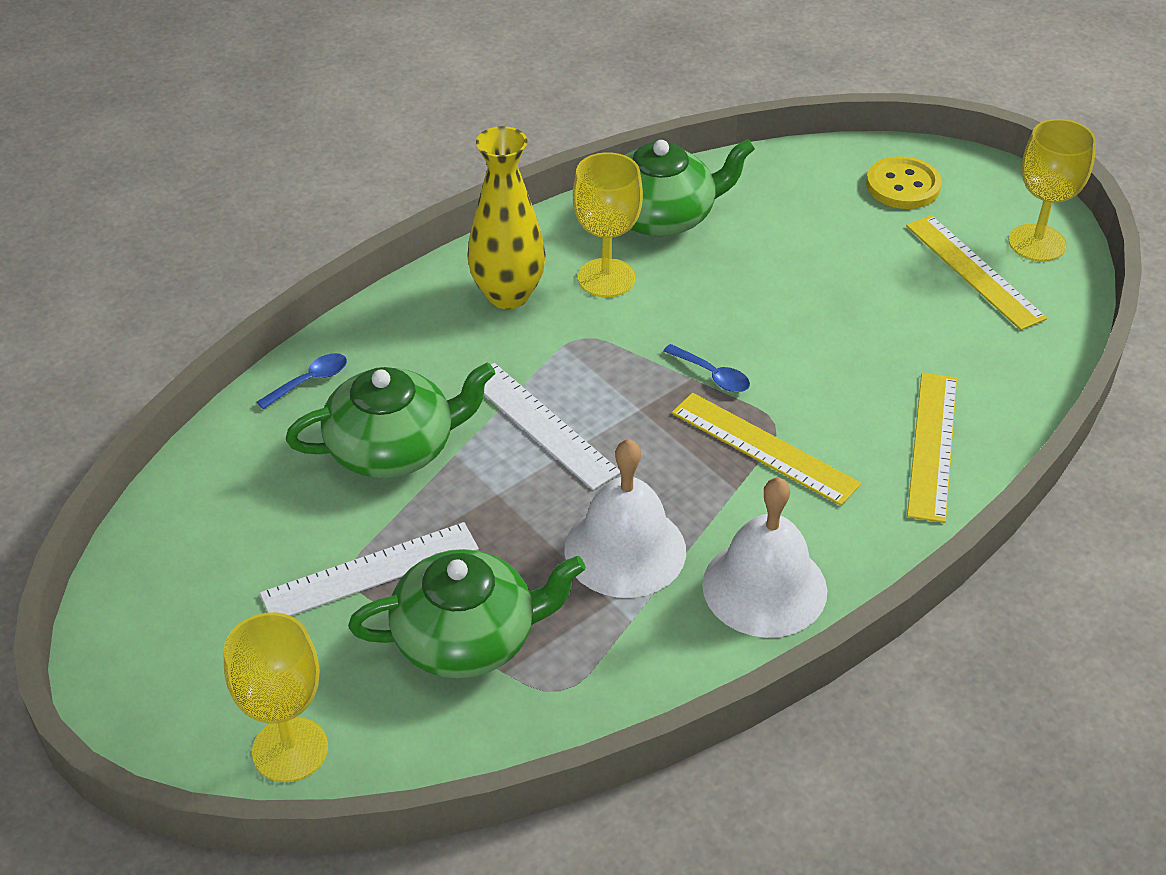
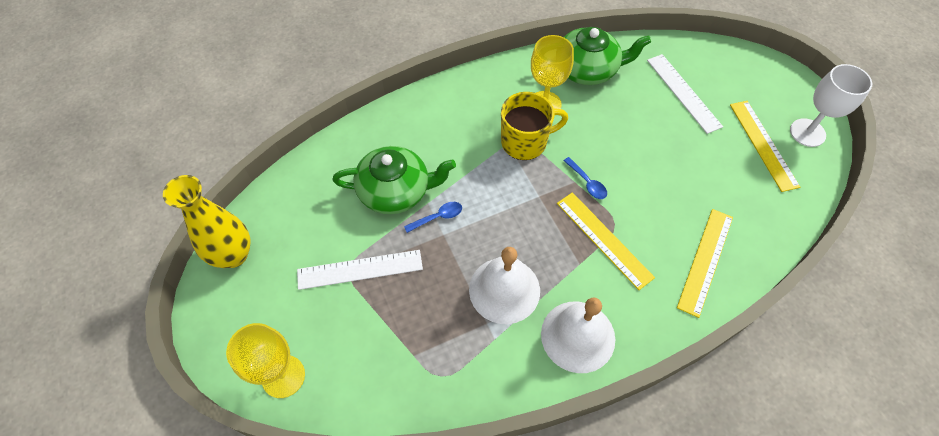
camera: 15 degrees right, 15 degrees up
(309, 381) = (363, 137): blue spoon -> blue spoon (438, 217)
(467, 638) = (399, 327): green teapot -> none
(508, 295) = (486, 104): yellow vase -> yellow vase (233, 255)
(541, 425) = (481, 194): white ruler -> white ruler (683, 92)
(591, 337) = (525, 142): none -> yellow mug
(903, 186) = (735, 77): yellow button -> none
(1037, 243) = (807, 132): yellow goblet -> white goblet

